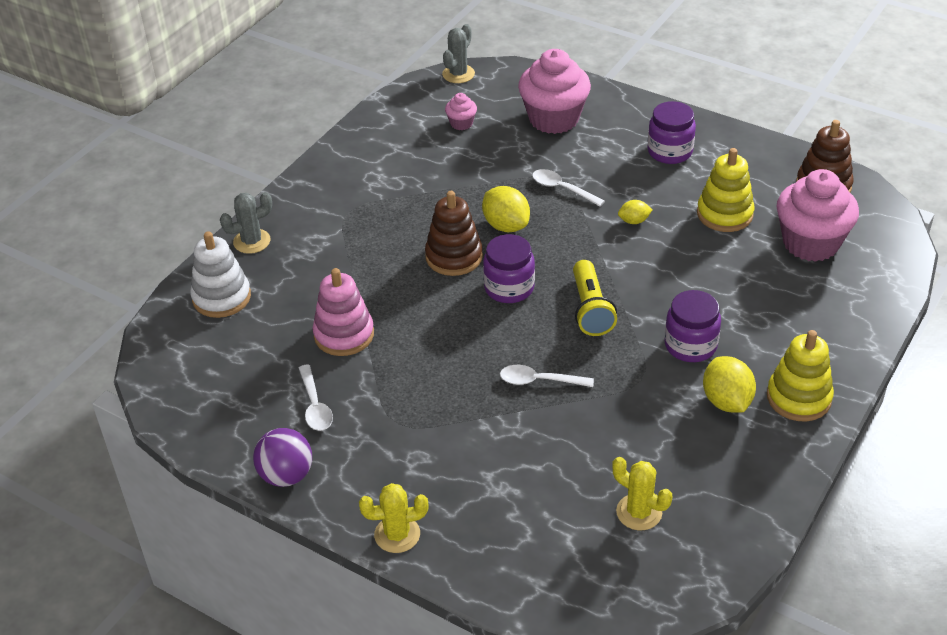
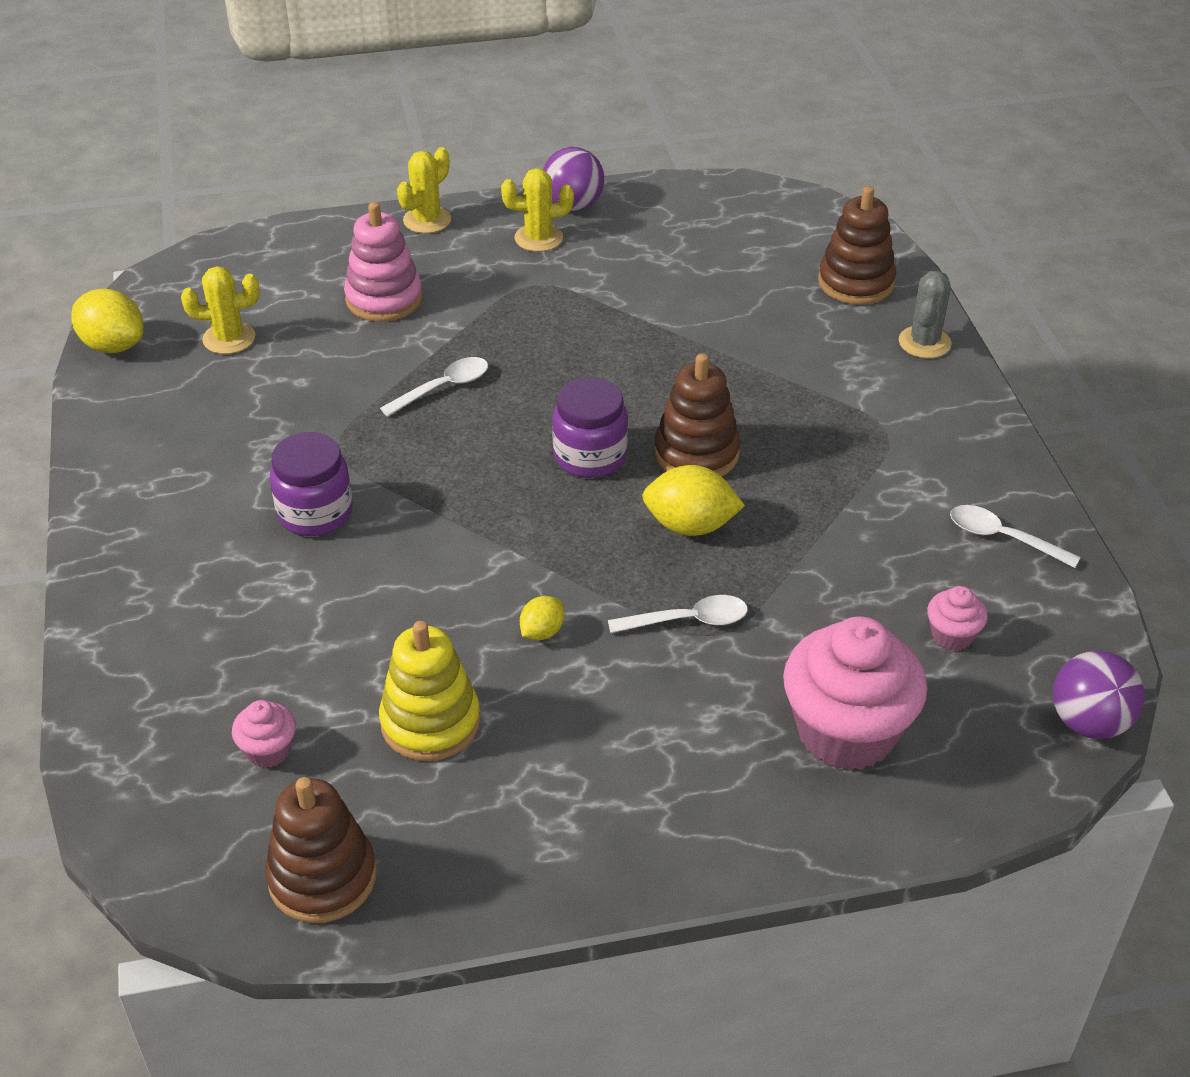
camera: 135 degrees right, 0 degrees up
(221, 297) = (856, 282): white stacking toy -> brown stacking toy
(315, 406) = (625, 257): white spoon -> white spoon (1002, 538)
(344, 334) = (690, 319): pink stacking toy -> pink stacking toy (384, 299)
(346, 461) = (538, 238): none -> yellow cactus
(458, 74) = (1089, 722): grey cactus -> purple ball
(590, 309) = (471, 487): yellow flashlight -> none
(670, 152) = (614, 786): purple jar -> none
(726, 401) = (222, 477): yellow lemon -> yellow lemon (113, 345)
(798, 398) = (141, 526): yellow stacking toy -> none
(810, 243) = (268, 750): pink cupcake -> pink cupcake, size x0.45

